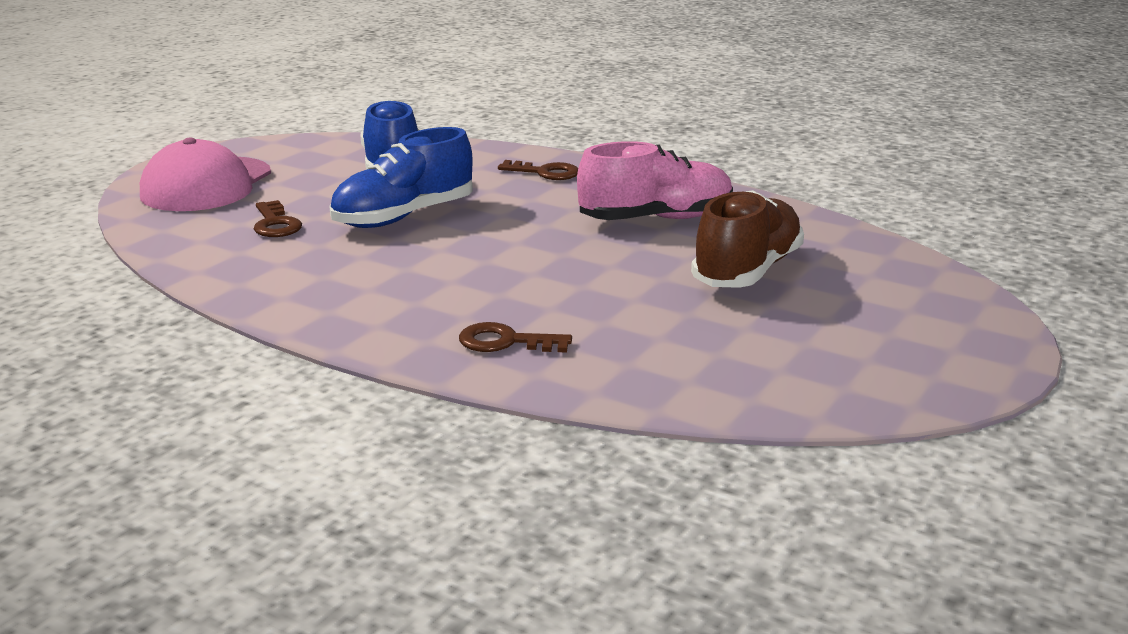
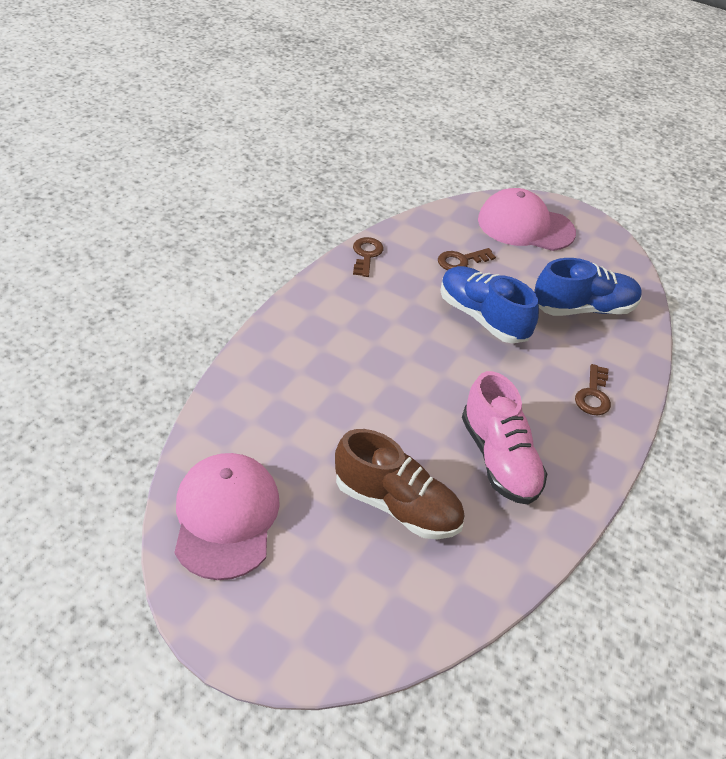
camera: 85 degrees right, 20 degrees up
(505, 342) = (285, 366): brown key -> brown key (366, 255)
(813, 374) = (226, 517): none -> pink cap

